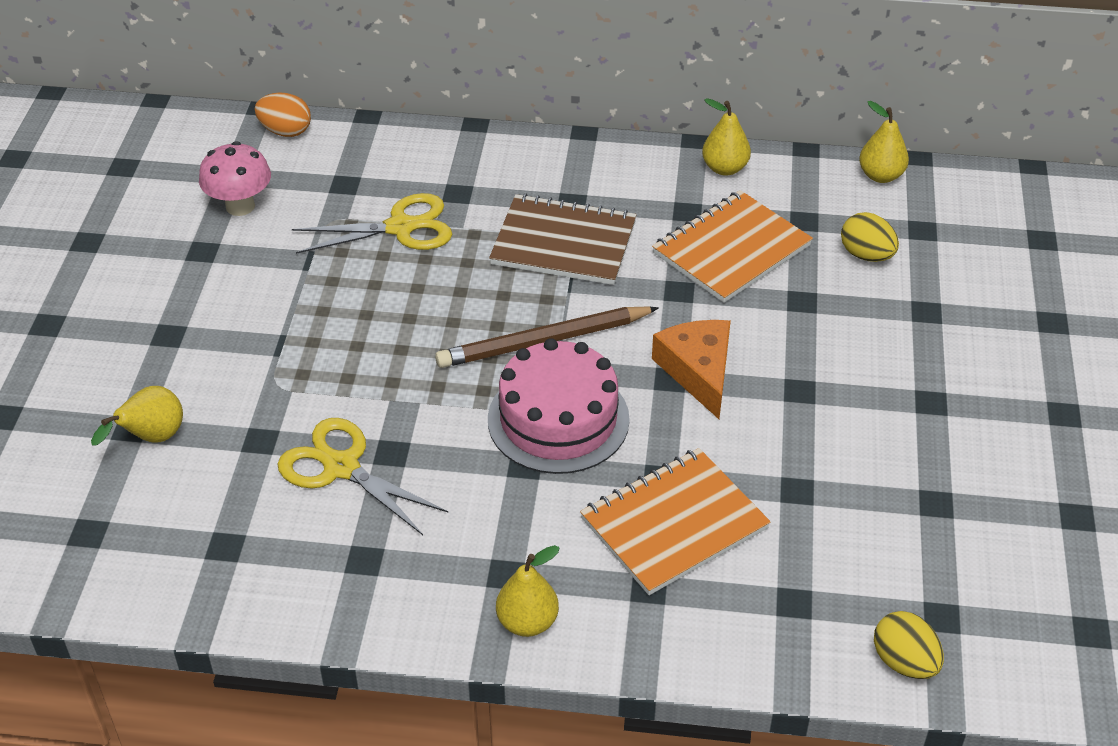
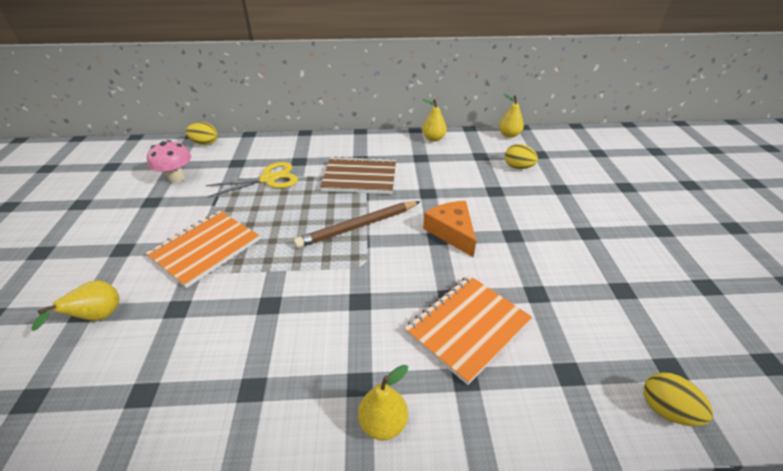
camera: 10 degrees left, 5 degrees down
(285, 131) = (205, 143): orange egg -> yellow egg
(341, 467) = (234, 320): yellow scissors -> none
(558, 419) = (376, 269): pink cake -> none
(731, 249) = (449, 171): orange notebook -> orange notebook (205, 249)

